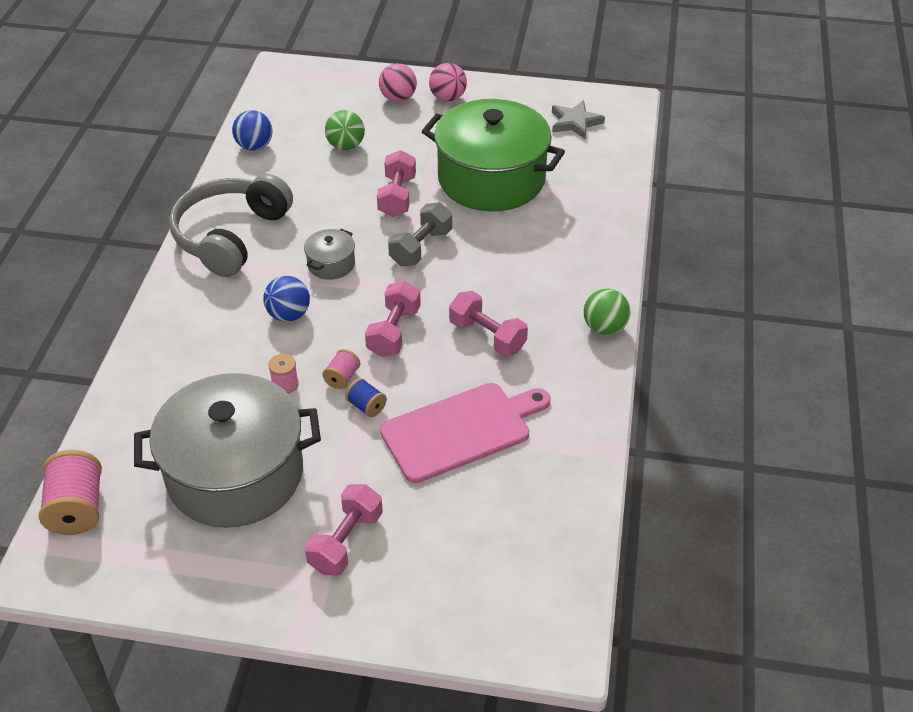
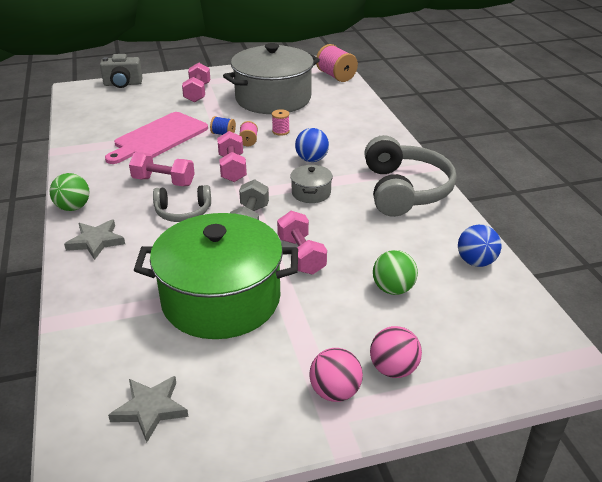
camera: 155 degrees right, 10 degrees down
(466, 631) = (123, 84): none -> grey camera
(484, 282) = (183, 212): none -> grey headphones
(587, 272) = (96, 241): none -> grey star

